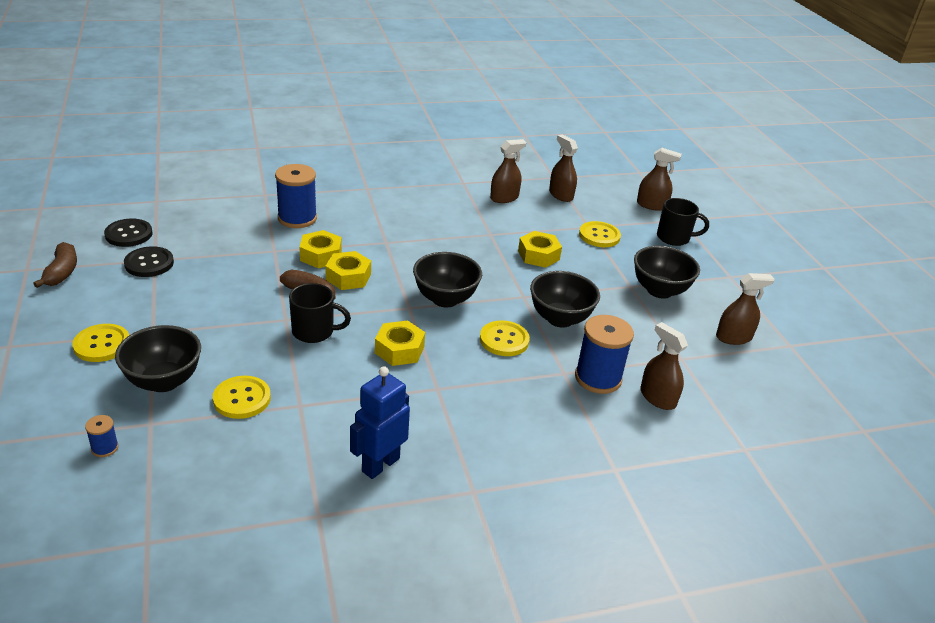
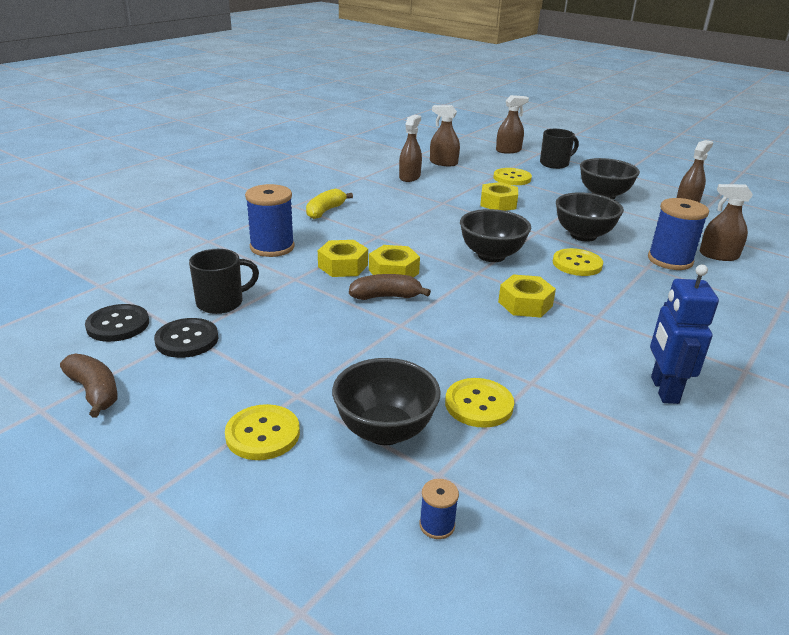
camera: 35 degrees left, 5 degrees down
(314, 332) = (440, 322): black mug -> black mug (221, 303)
(382, 203) = (325, 211): none -> yellow banana

